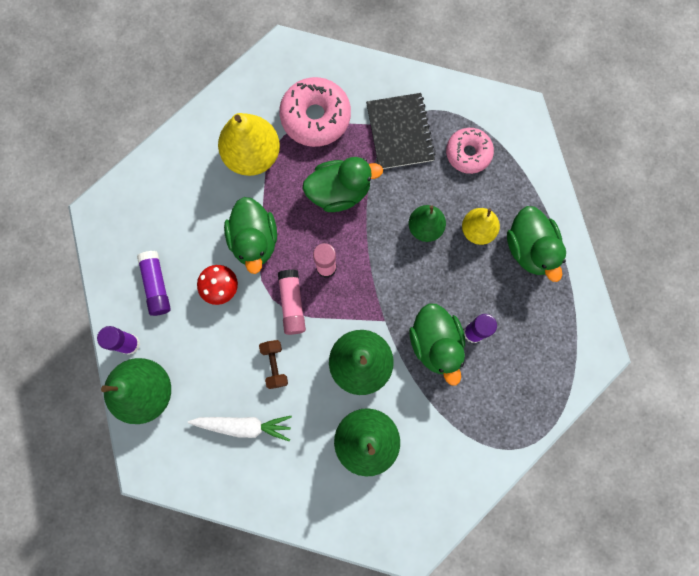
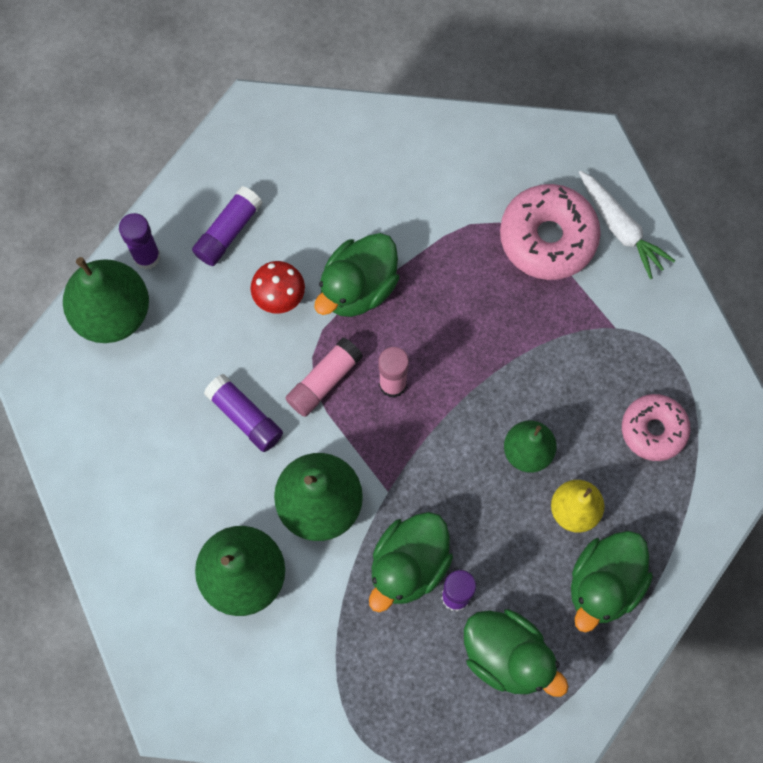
camera: 50 degrees right, 5 degrees down
(243, 426) = (156, 437): white carrot -> white carrot (620, 228)
(252, 155) = (448, 210): yellow pear -> none
(274, 365) = (245, 417): brown dumbbell -> purple glue stick
(339, 192) = (487, 329): green duck -> green duck (507, 656)
(400, 132) = (611, 338): black notebook -> none

